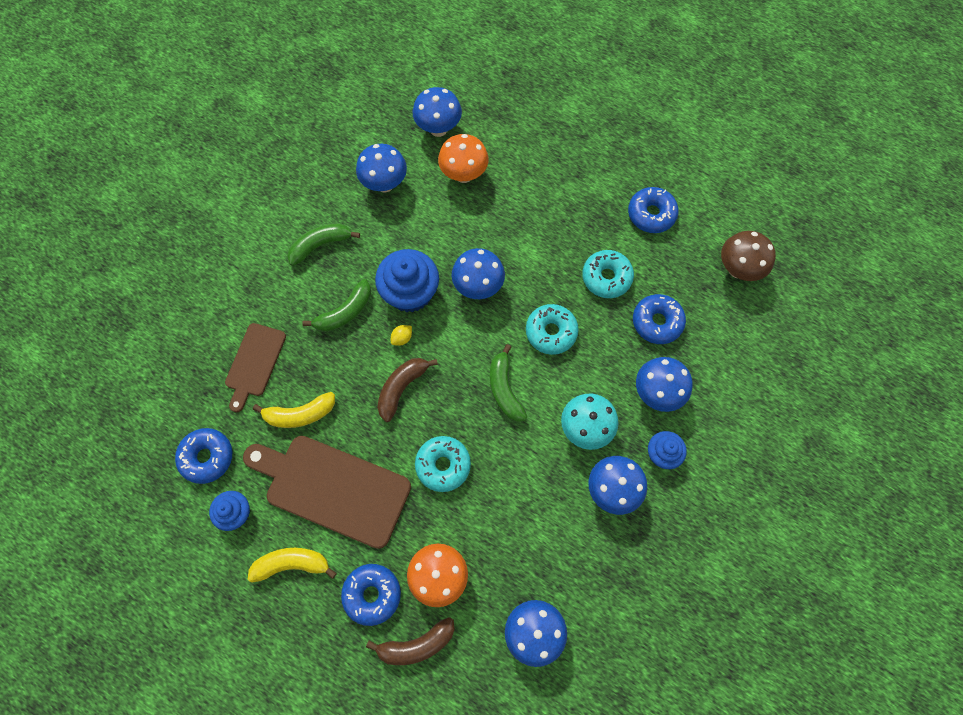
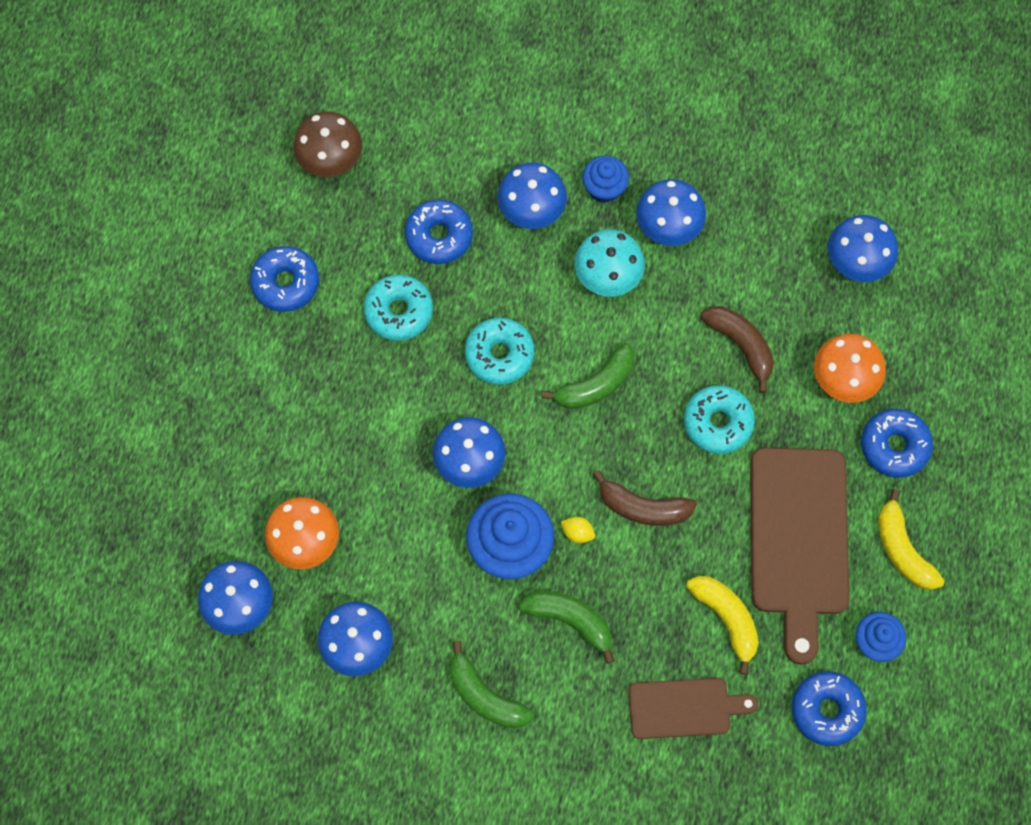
camera: 110 degrees left, 0 degrees up
(417, 644) = (923, 378): brown banana -> brown banana (741, 345)

